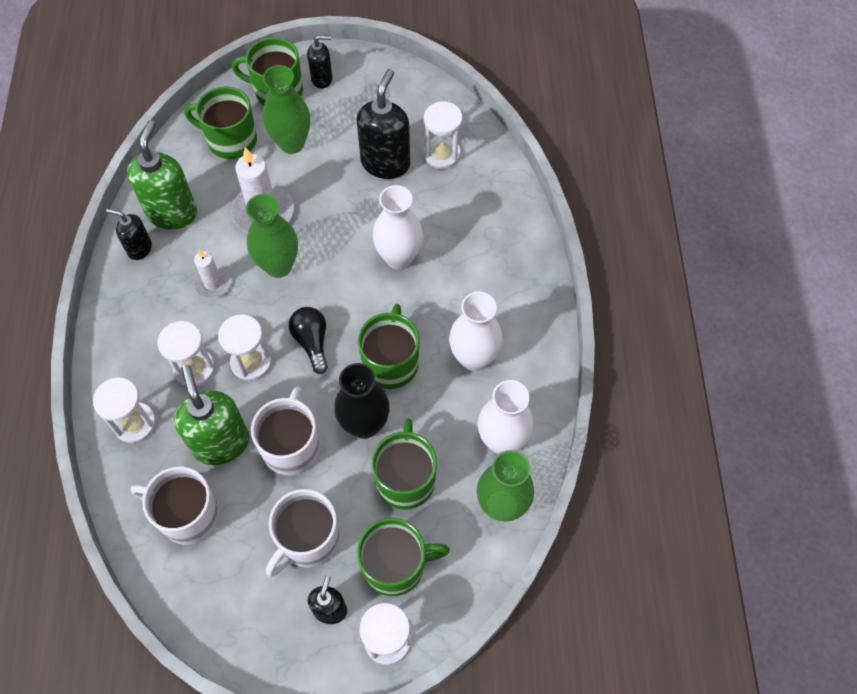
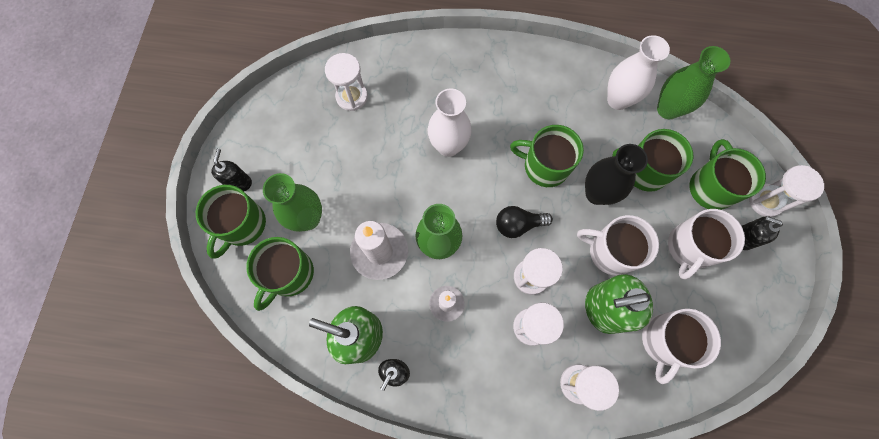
camera: 80 degrees left, 10 degrees up
(308, 540) = (689, 248): white mug -> white mug turned 75 degrees clockwise
(385, 163) = (350, 142): black soap dispenser -> none
(473, 358) = (548, 107): white vase -> none

